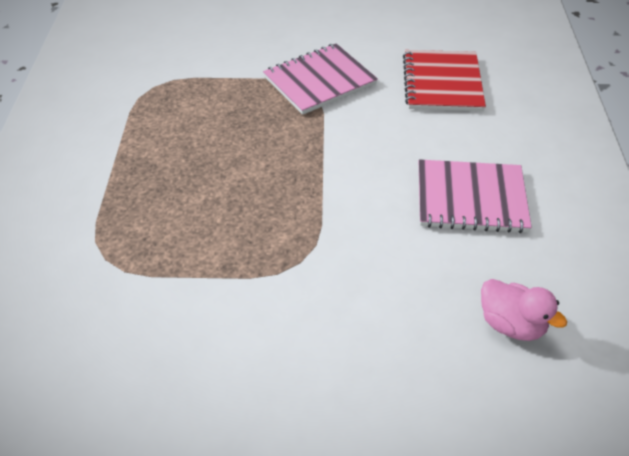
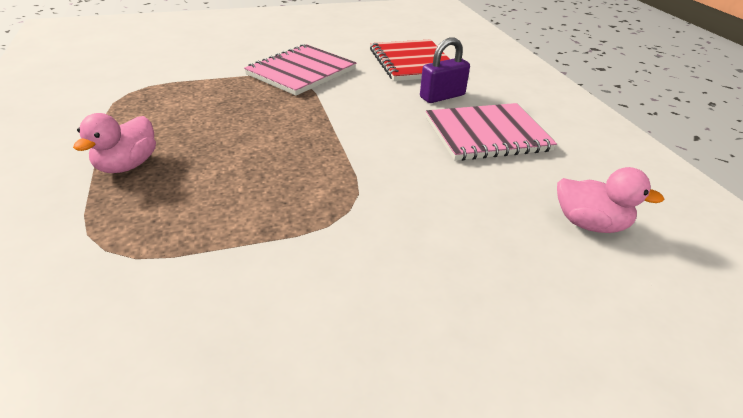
camera: 20 degrees left, 10 degrees down
(136, 176) = (127, 165): none -> pink duck
(450, 138) = (442, 96): none -> purple padlock

